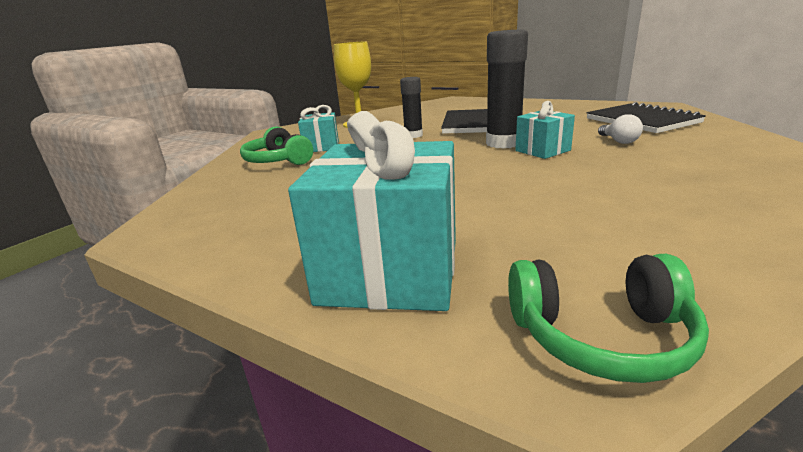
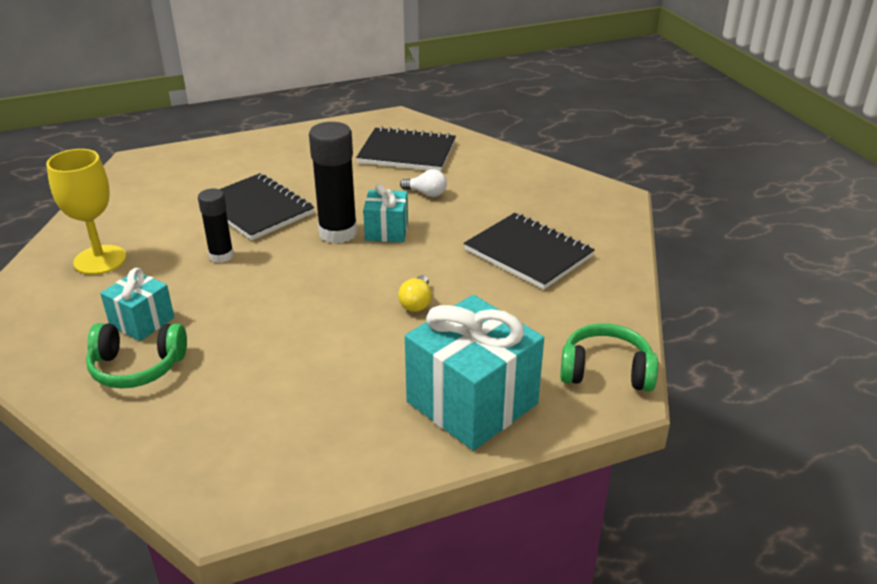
camera: 55 degrees left, 10 degrees up
(484, 191) = (416, 303): none -> yellow light bulb
(601, 336) = (606, 371): green headphones -> green headphones turned 120 degrees counterclockwise
(667, 198) = (528, 253): none -> black notebook

